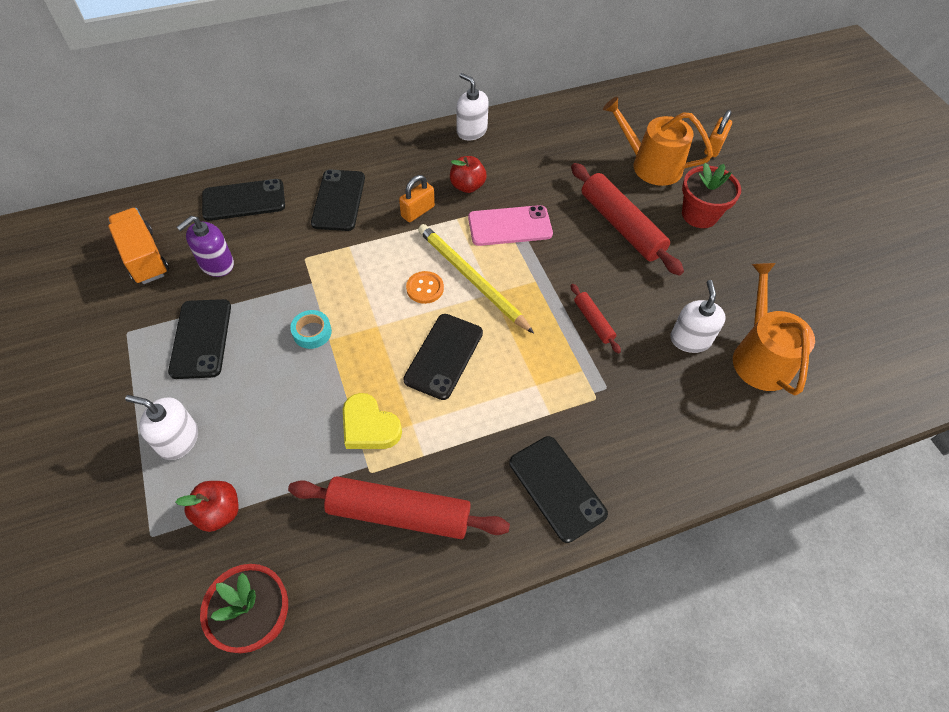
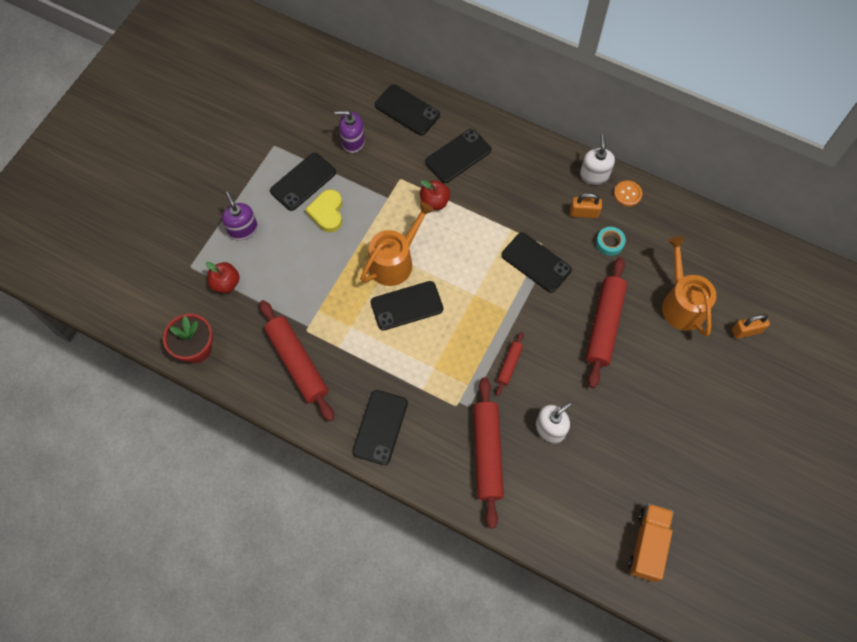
camera: 50 degrees right, 10 degrees up
(144, 257) = (322, 104): orange truck -> orange truck (648, 545)
(178, 440) = (243, 229): white soap dispenser -> purple soap dispenser
(312, 332) = (357, 228): turquoise tape -> turquoise tape (609, 243)
(369, 426) = (330, 307): yellow heart -> yellow heart (327, 212)
(417, 211) = (494, 204): orange padlock -> orange padlock (584, 213)
(425, 288) = (442, 257): orange button -> orange button (627, 194)
(467, 186) = (543, 213): red apple -> red apple (434, 202)
(471, 279) = (473, 275): yellow pencil -> none
(510, 226) = (536, 262): pink phone -> black phone
(673, 411) = (487, 453): none -> red rolling pin
(699, 215) = (666, 365): red flower pot -> none
(760, 356) = (577, 477): orange watering can -> orange watering can (395, 261)

